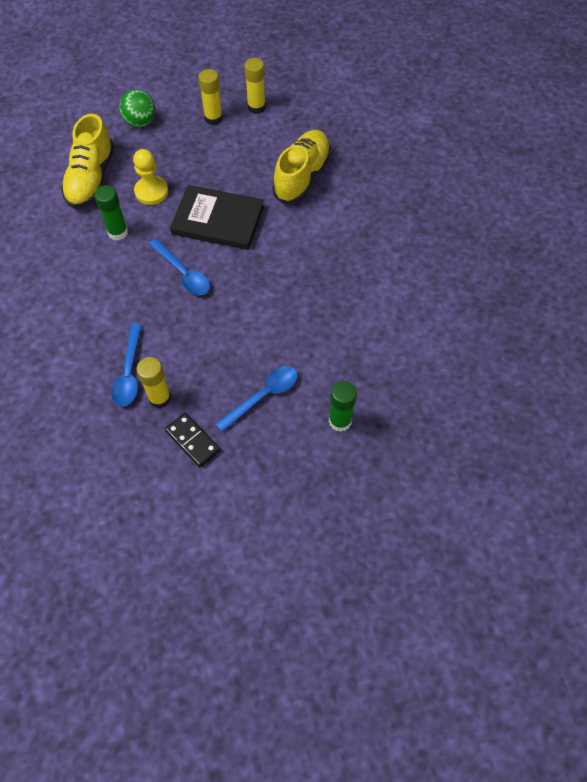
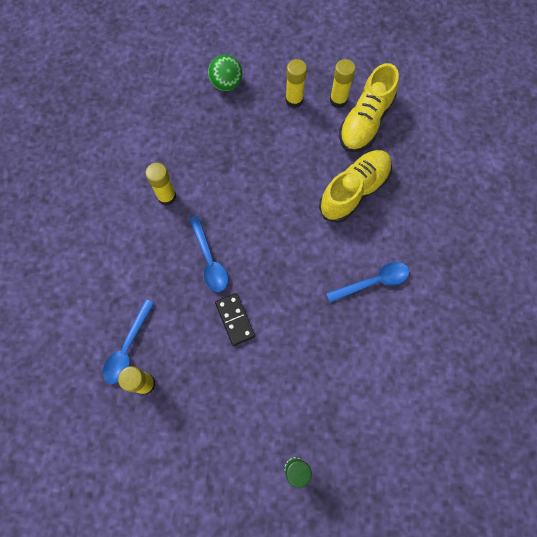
camera: 20 degrees right, 10 degrees up
(91, 179) = (162, 132): yellow shoe -> yellow shoe (365, 121)
(118, 232) = (167, 197): green glue stick -> yellow glue stick
(151, 192) = (211, 163): yellow pawn -> none
(192, 441) = (158, 438): black domino -> black domino (234, 319)
(218, 220) = (260, 213): black book -> none
(263, 396) = (235, 416): blue spoon -> blue spoon (373, 282)

